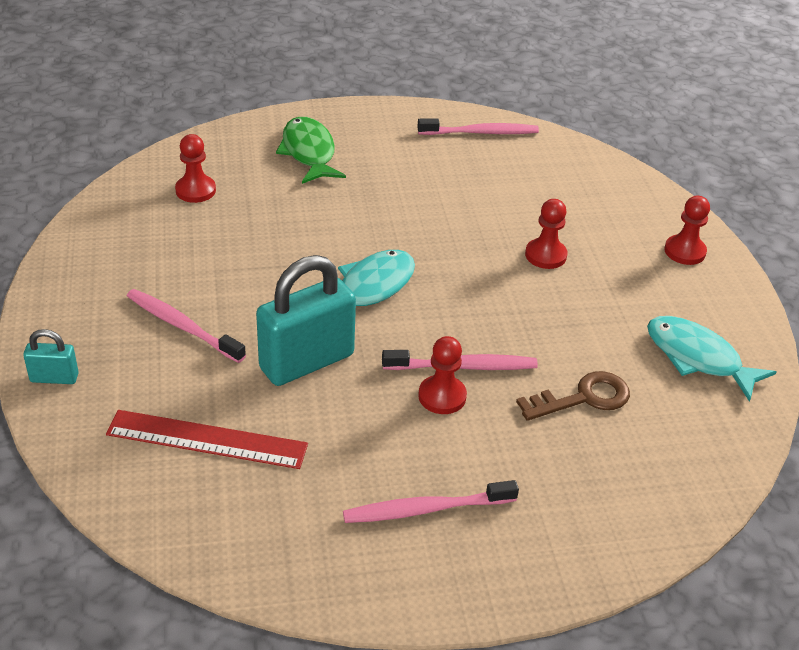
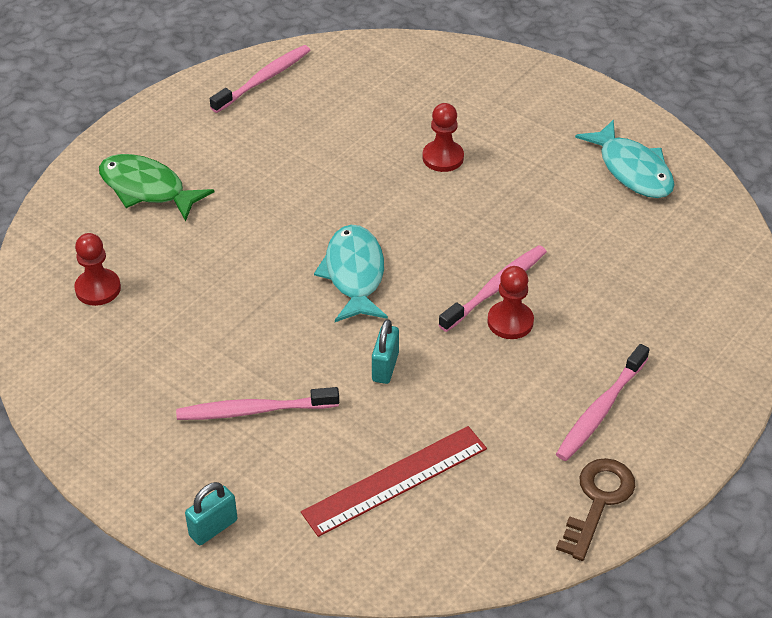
camera: 40 degrees left, 5 degrees up
(306, 362) = (385, 367): turquoise padlock -> turquoise padlock, size x0.48
(583, 398) = (598, 253): brown key -> brown key (598, 501)
(684, 251) = (530, 89): red pawn -> none
(698, 358) = (632, 170): turquoise fish -> turquoise fish turned 120 degrees counterclockwise

